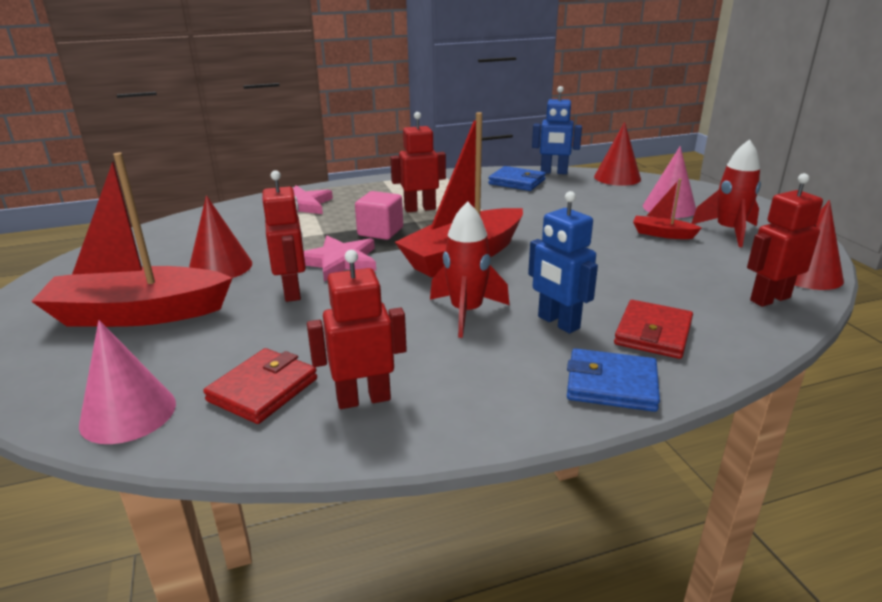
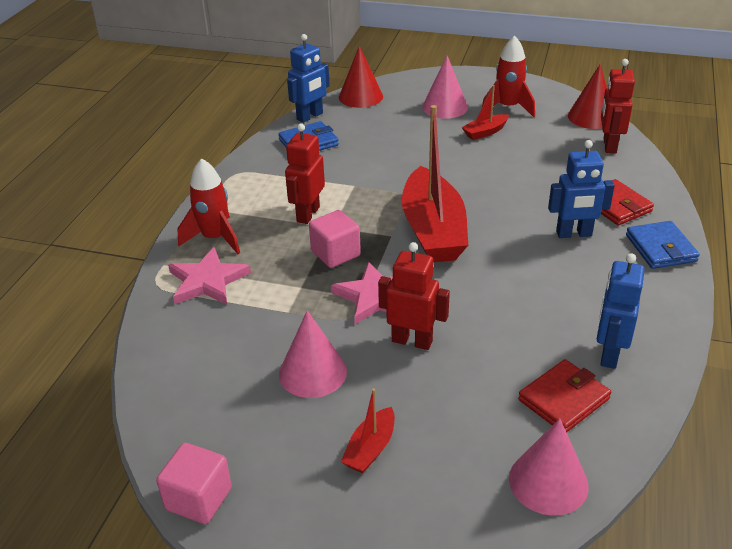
camera: 55 degrees left, 10 degrees up
(59, 271) = (198, 499): none -> pink cube
(138, 314) = (370, 449): red boat -> red boat, size x0.45
(220, 267) = (312, 372): red cone -> pink cone
(263, 390) = (564, 399): red wallet -> red wallet turned 75 degrees clockwise
(363, 399) = (609, 354): red robot -> blue robot
(466, 312) = (527, 266): red rocket -> red rocket (215, 238)
(611, 384) = (660, 248): blue wallet -> blue wallet turned 60 degrees counterclockwise

